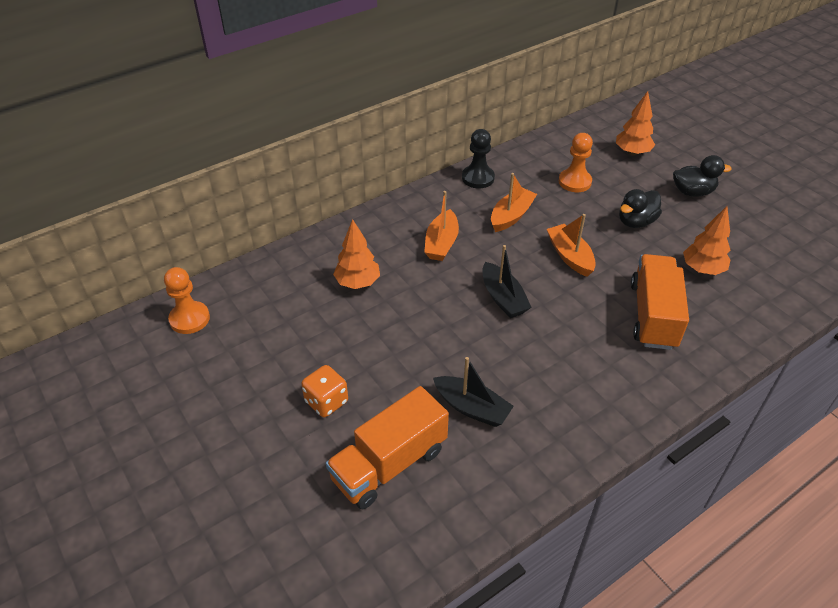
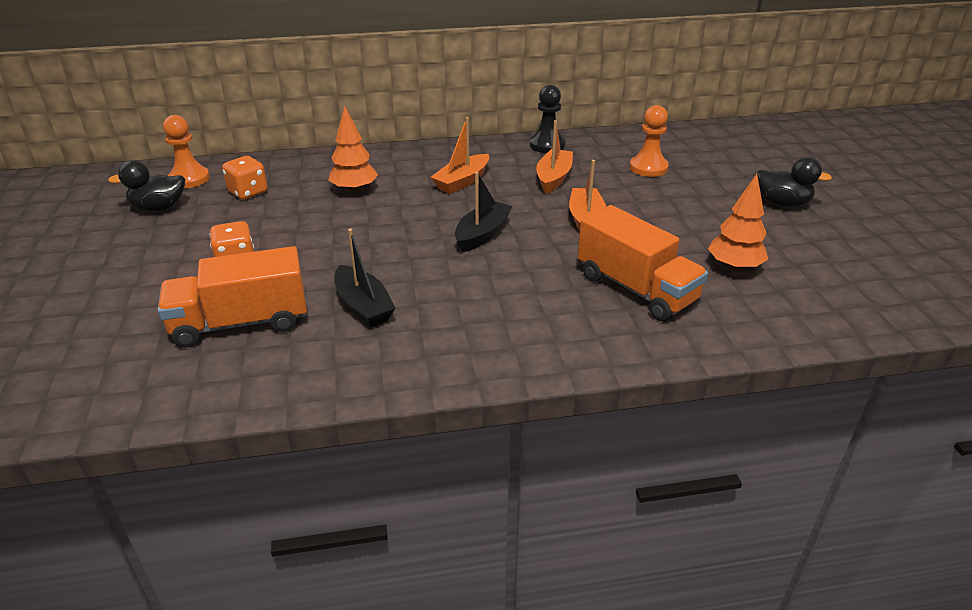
camera: 25 degrees right, 10 degrees down
(262, 317) = (248, 192): none -> orange dice
(503, 298) = (482, 234): black boat -> black boat turned 150 degrees counterclockwise
(511, 216) = (553, 178): orange boat -> orange boat turned 45 degrees counterclockwise
(632, 152) = (737, 159): orange tree -> none
(636, 222) = (689, 211): black duck -> black duck (159, 208)
(653, 315) = (636, 289): orange truck -> orange truck turned 105 degrees clockwise

